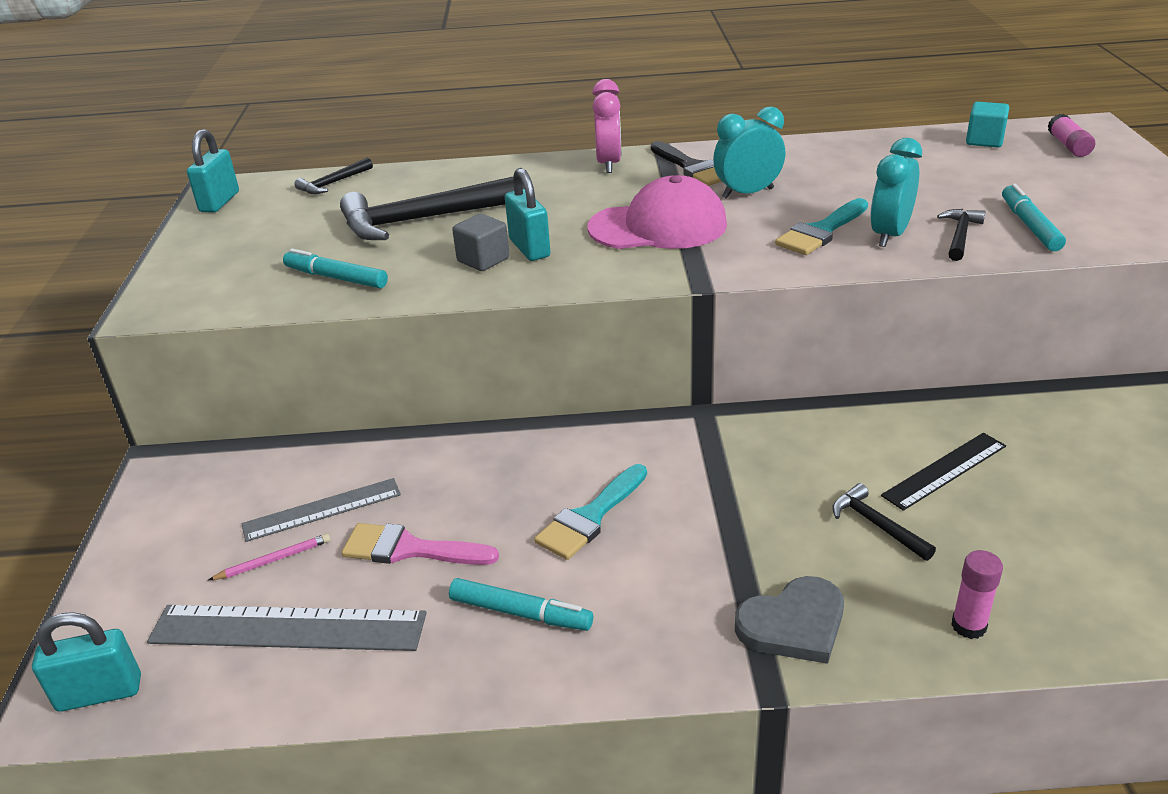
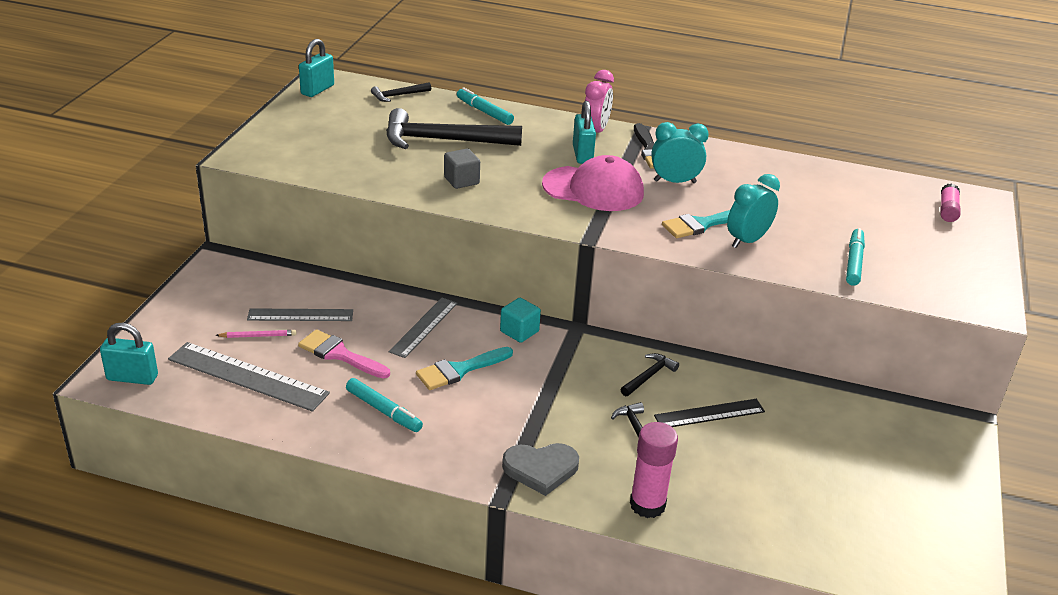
camera: 15 degrees right, 0 degrees up
(336, 278) = (362, 167): turquoise marker -> turquoise marker (484, 112)
(505, 472) = (424, 327): none -> grey ruler
(529, 248) = (497, 181): turquoise padlock -> turquoise padlock (582, 154)
(959, 236) = (796, 255): black hammer -> black hammer (649, 376)
(968, 626) = (647, 505): pink glue stick -> pink glue stick, size x1.60
(984, 141) = (887, 188): turquoise cube -> turquoise cube (519, 331)

